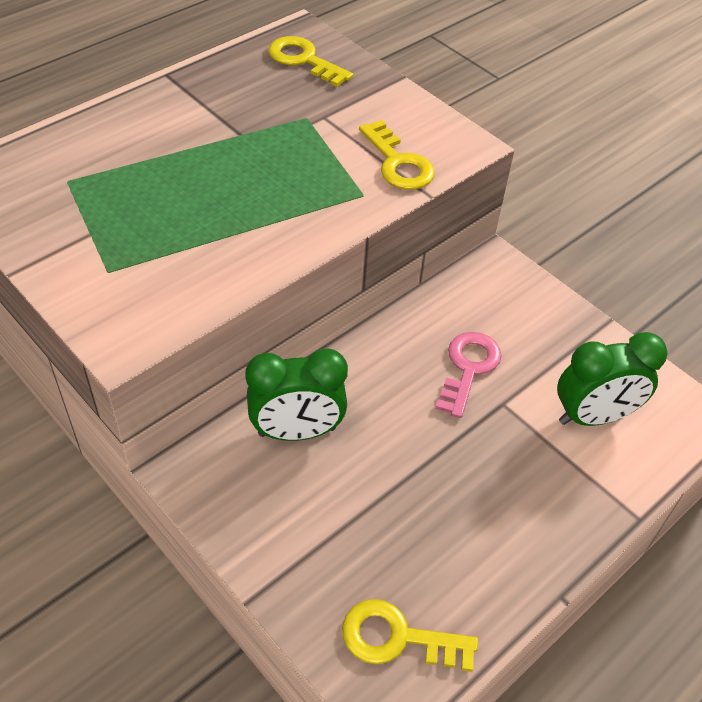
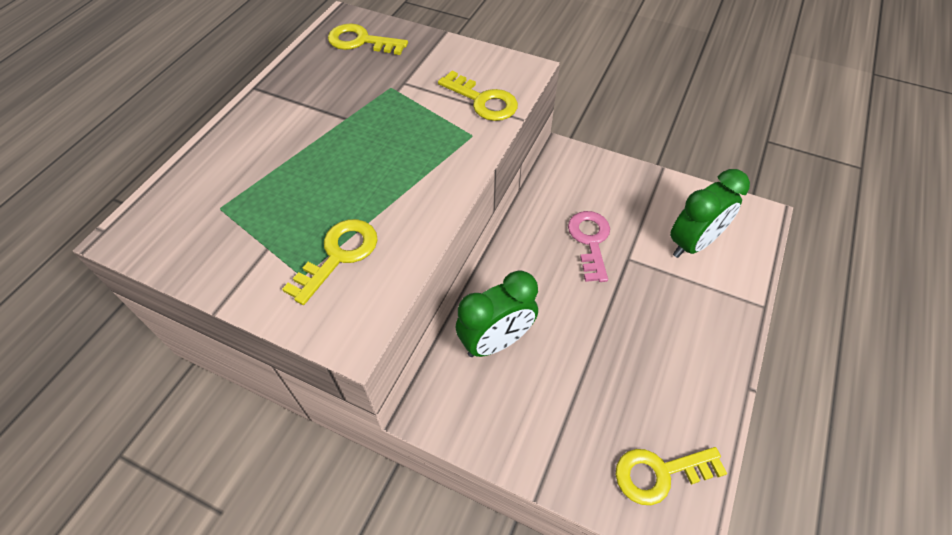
camera: 20 degrees left, 5 degrees up
(154, 265) = (339, 255): none -> yellow key

